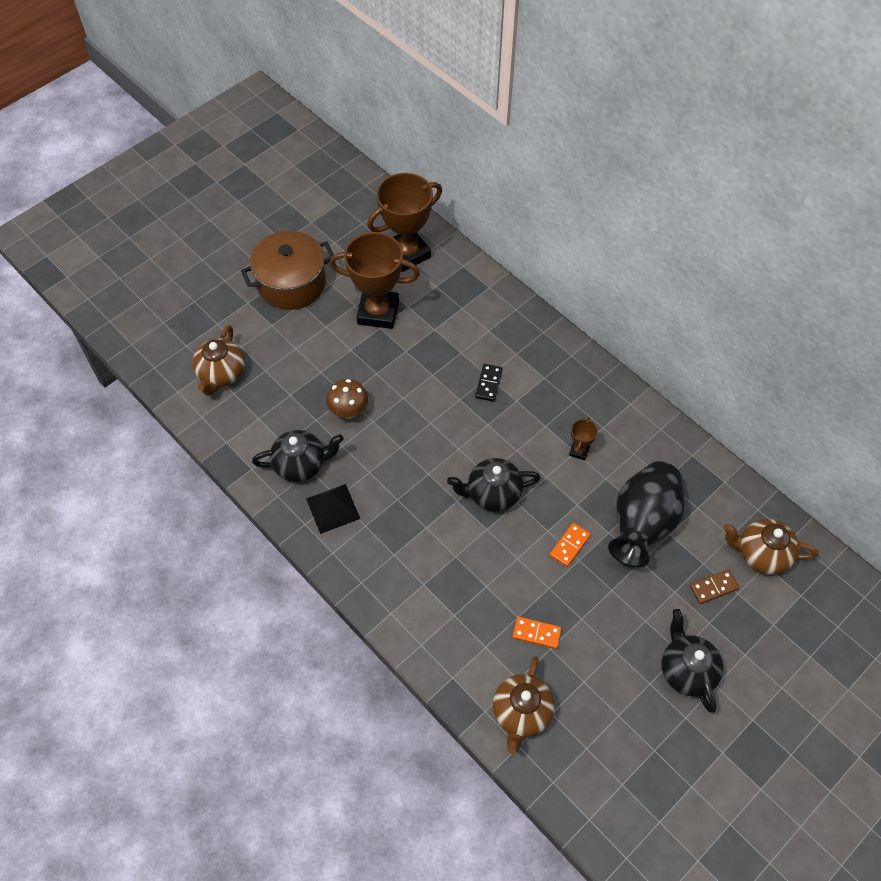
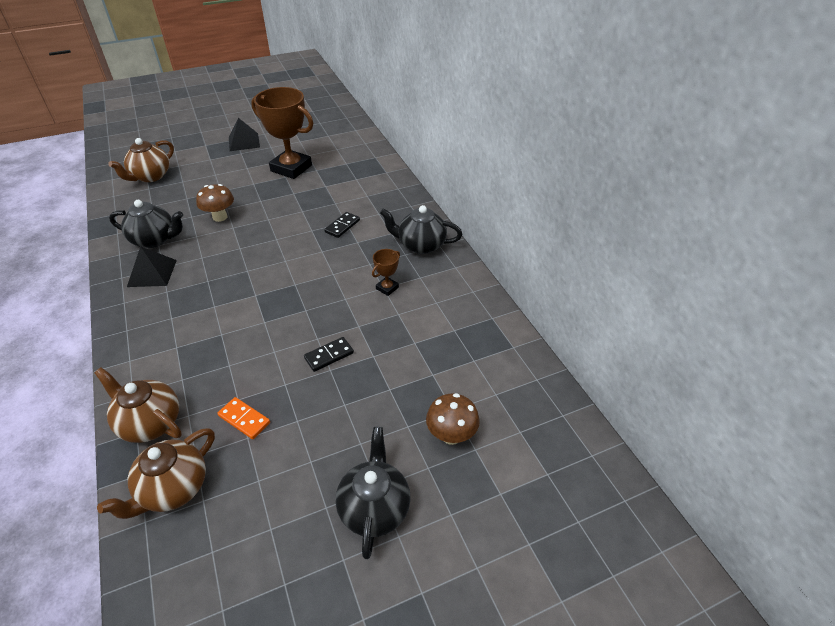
camera: 20 degrees right, 15 degrees down
(292, 284) = (244, 142): brown pot -> black pyramid
(407, 253) = (338, 143): brown trophy -> none
(492, 493) = (289, 298): black teapot -> black teapot (420, 245)
(569, 545) = (329, 355): orange domino -> black domino
(642, 524) = (410, 358): black vase -> none
(713, 587) = (451, 435): brown domino -> brown mushroom
(761, 554) = (520, 420): brown teapot -> brown teapot (150, 423)

